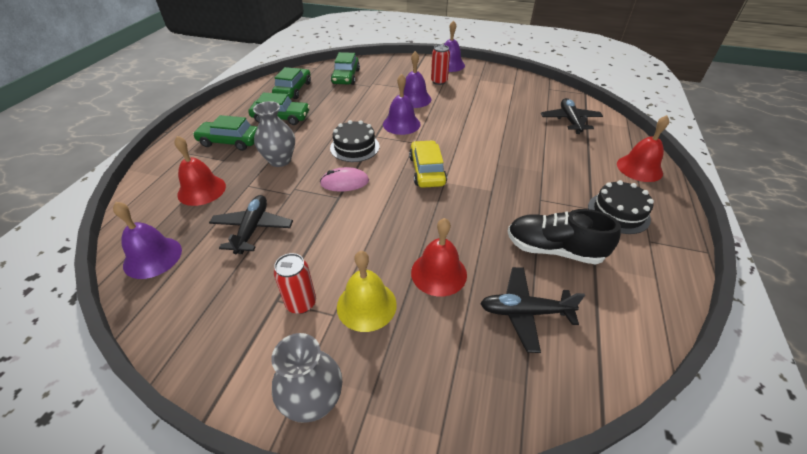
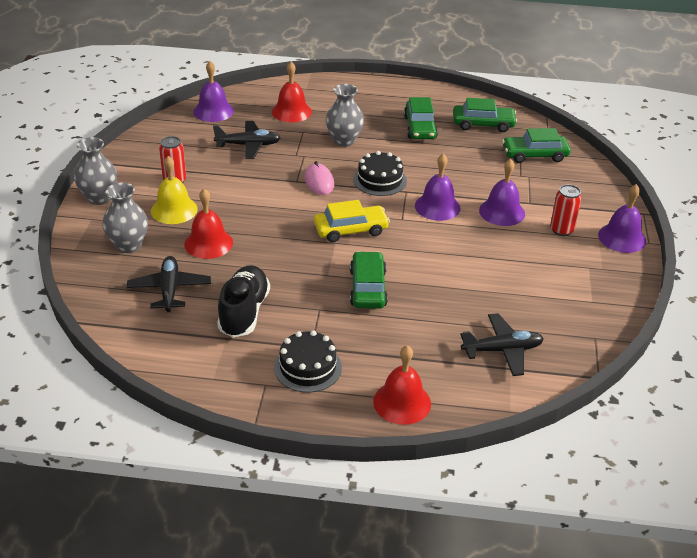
camera: 80 degrees right, 5 degrees down
(230, 141) = (366, 108): green car -> green car (368, 288)
(437, 358) = (128, 245): none -> grey vase

